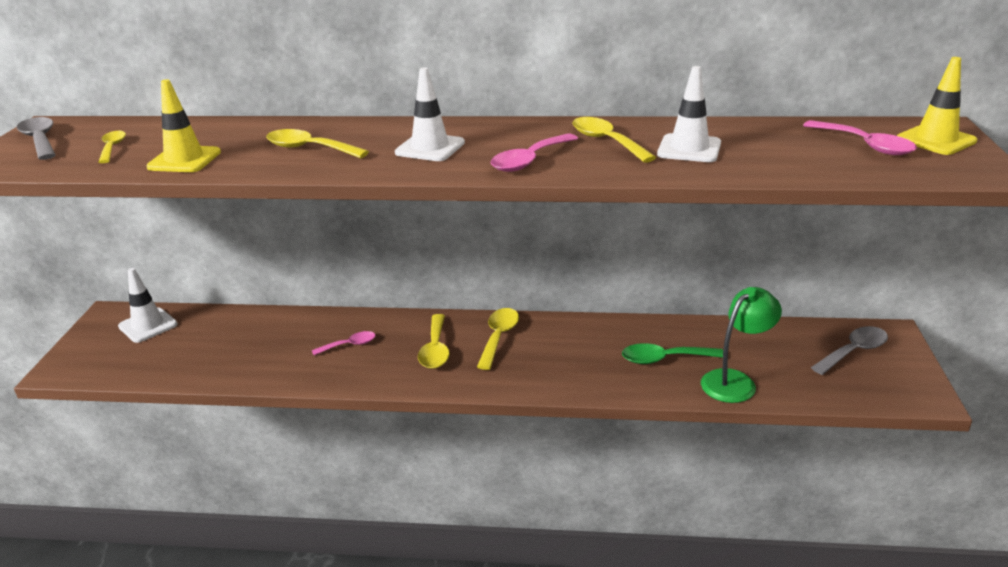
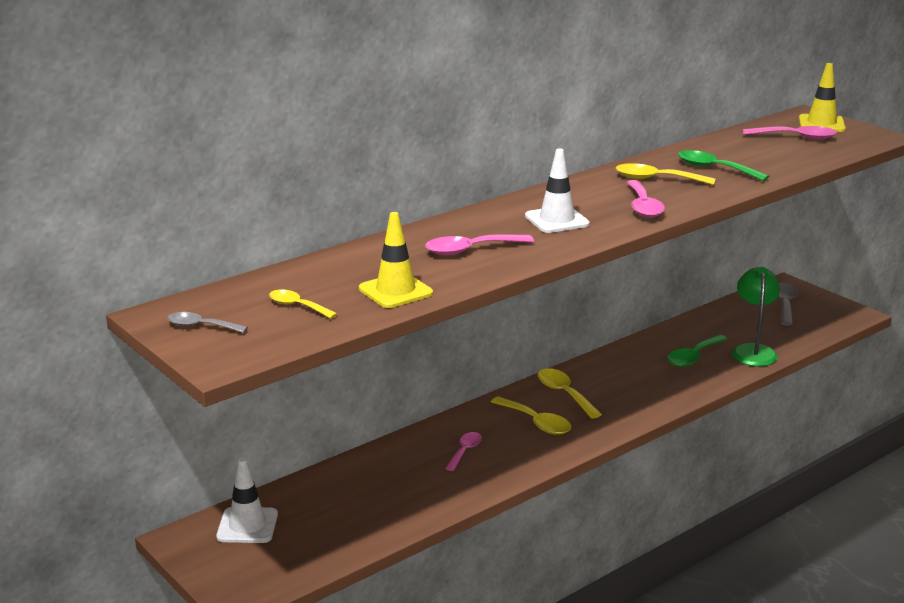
camera: 45 degrees left, 5 degrees down
(40, 140) = (201, 326): grey spoon -> grey spoon, size x0.66
(309, 149) = (471, 250): yellow spoon -> pink spoon
(689, 149) = (714, 169): white traffic cone -> green spoon

